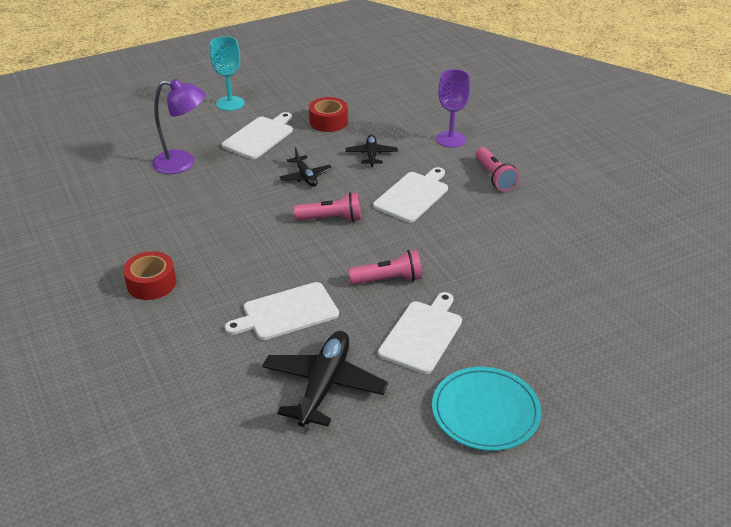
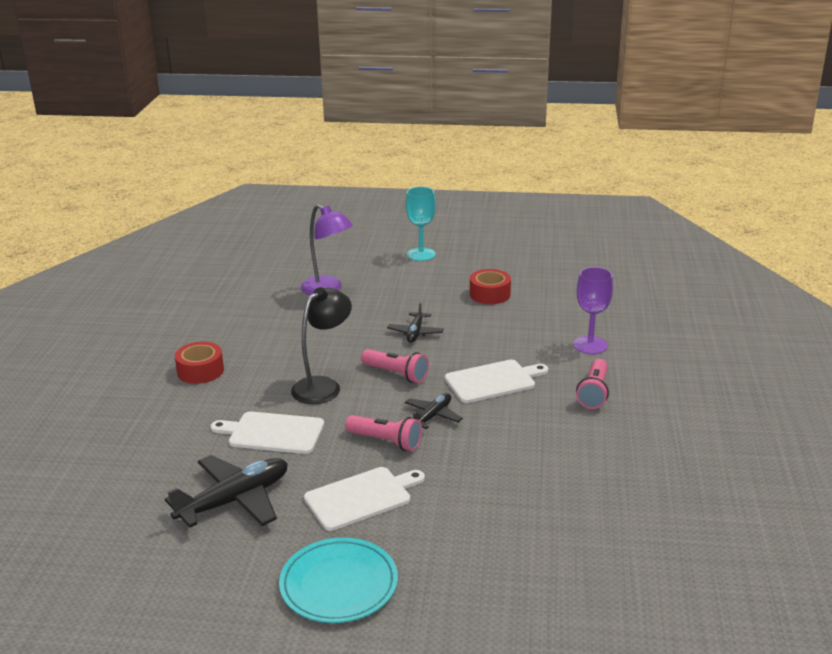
camera: 35 degrees right, 10 degrees down
(259, 136) = (414, 288): white cutting board -> none
(282, 253) = (323, 386): none -> black lamp
(371, 155) = (496, 334): black plane -> black plane (432, 416)

